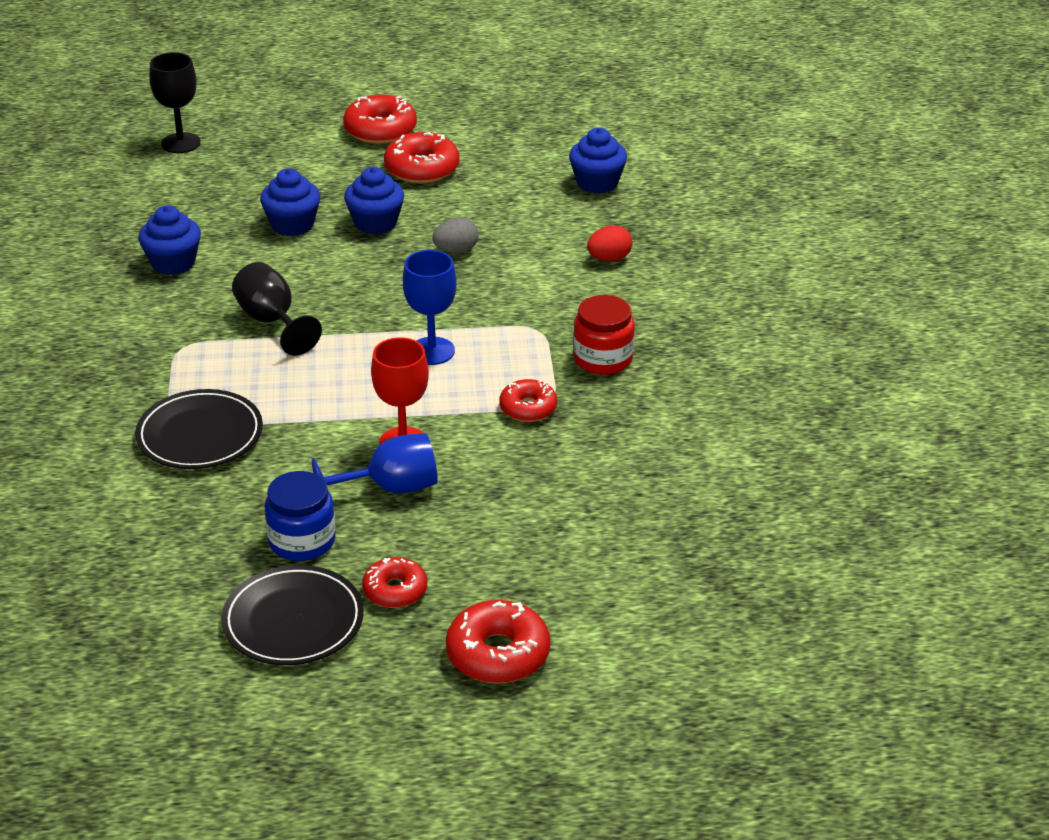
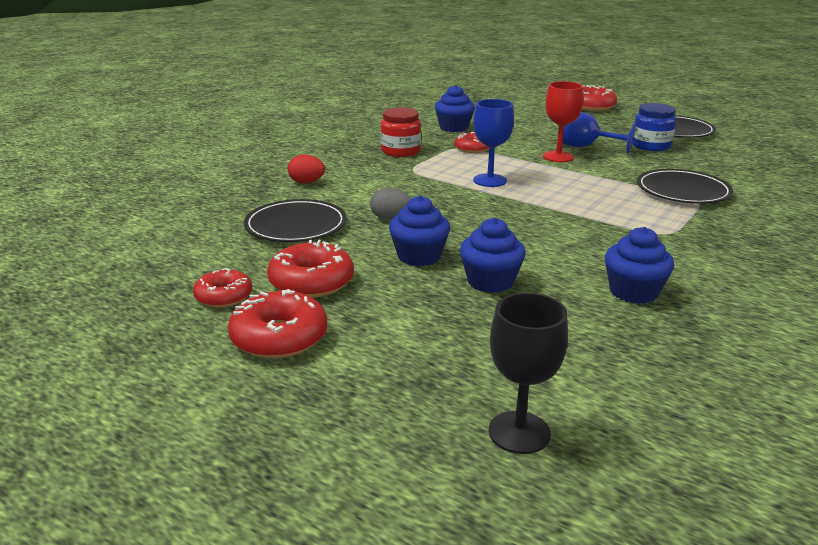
camera: 140 degrees left, 10 degrees down
(272, 321) = (581, 225): black goblet -> none
(395, 590) = (618, 126): red donut -> red donut (224, 296)
(521, 207) = (296, 226): none -> black plate
(597, 183) = (215, 220): blue cupcake -> blue cupcake (454, 128)

